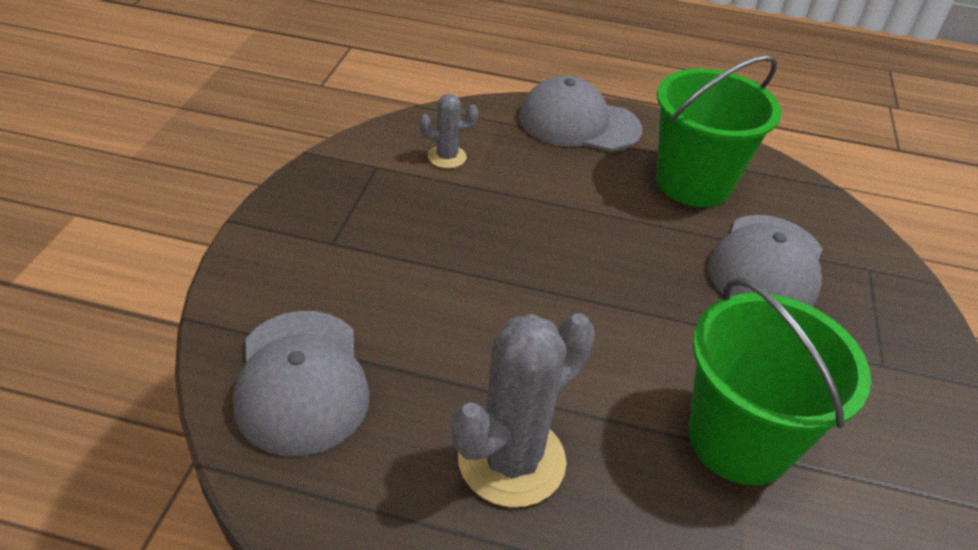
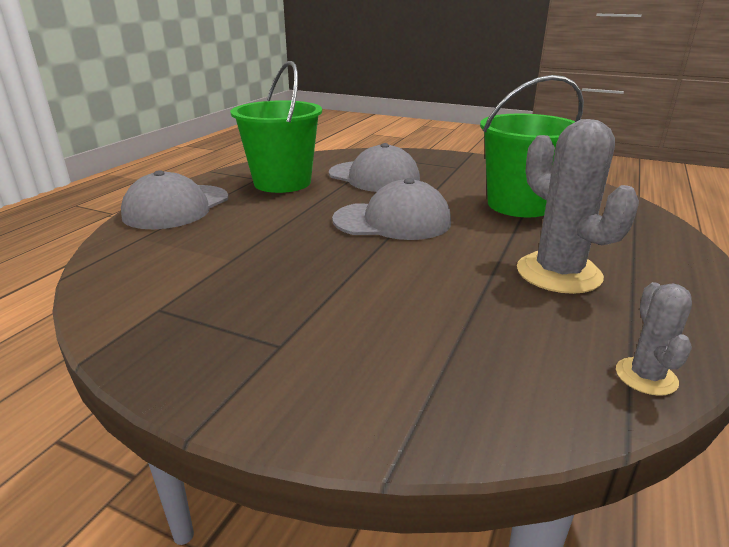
camera: 75 degrees left, 15 degrees down
(301, 381) = (493, 373): grey cap -> grey cap (392, 221)
(447, 157) = (175, 267): grey cactus -> grey cactus (646, 376)

